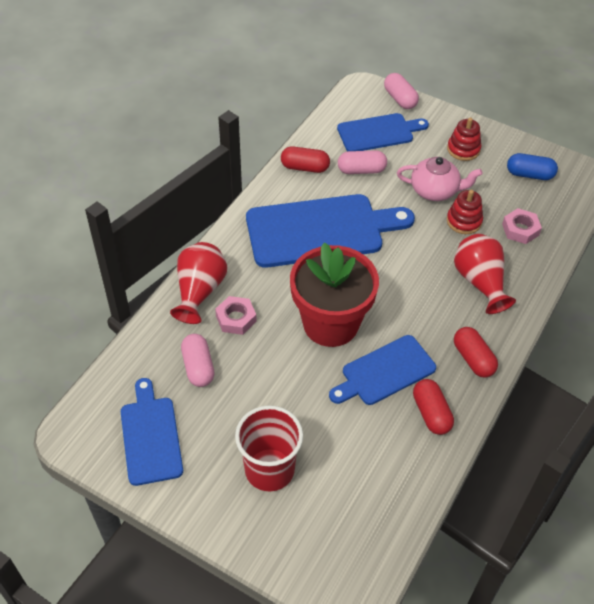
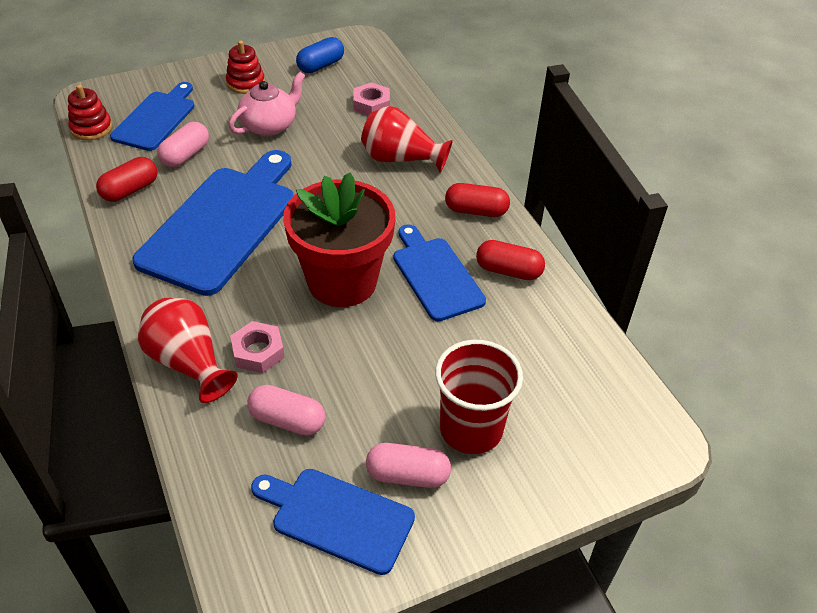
camera: 55 degrees left, 5 degrees down
(385, 372) = (435, 275): blue cutting board -> blue cutting board turned 150 degrees clockwise
(400, 99) = (135, 83): pink capsule -> pink capsule (407, 475)
(464, 221) = (324, 129): red stacking toy -> red stacking toy (91, 128)

